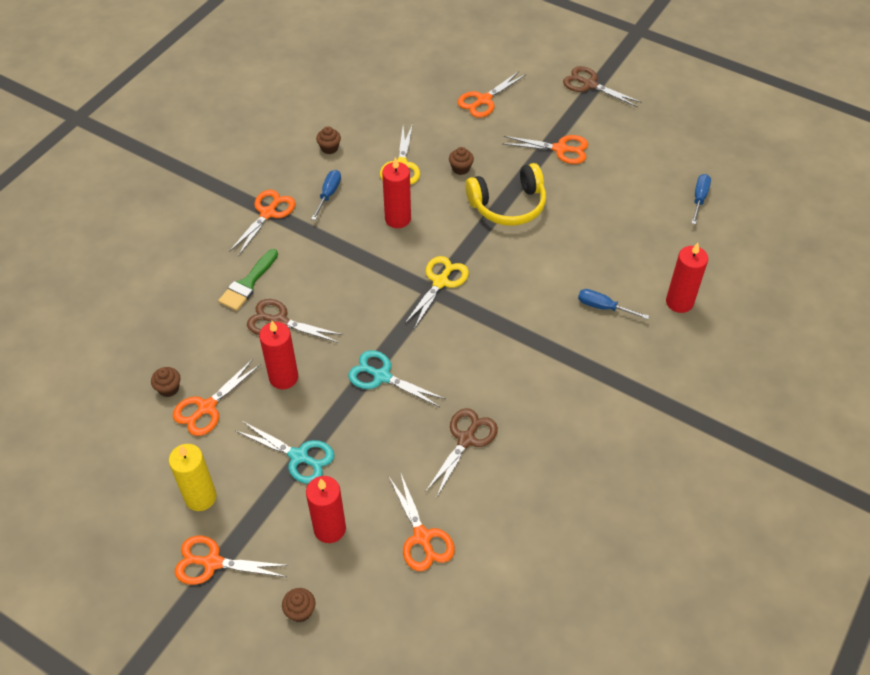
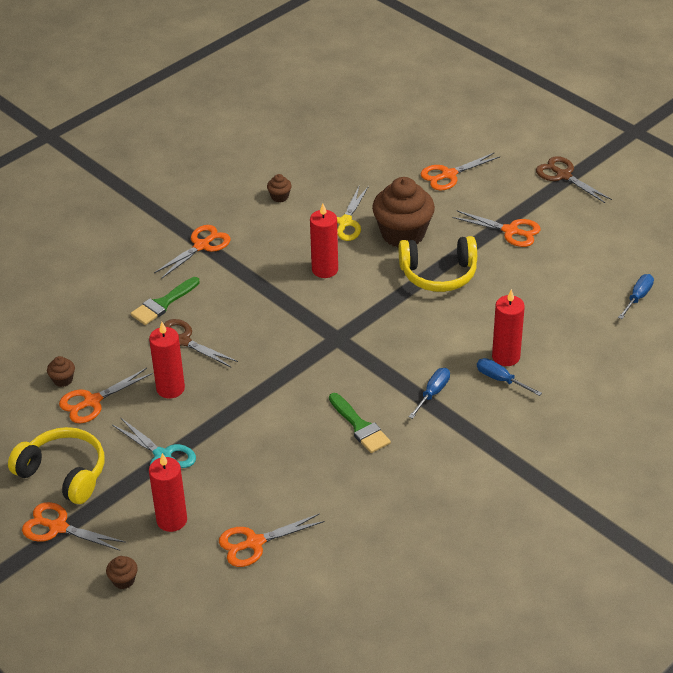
camera: 15 degrees right, 10 degrees down
(200, 497) = (64, 473): yellow candle -> yellow headphones
(329, 194) = (265, 237): blue screwdriver -> blue screwdriver (433, 393)
(382, 376) = (262, 403): turquoise scissors -> none
(422, 537) = (254, 543): orange scissors -> orange scissors turned 75 degrees clockwise
(440, 282) = (347, 331): yellow scissors -> none
(461, 168) = (403, 234): brown cupcake -> brown cupcake, size x2.42
(466, 439) = (324, 470): brown scissors -> none
(486, 384) = (360, 426): none -> green brush
(679, 302) = (580, 387): red candle -> red candle (506, 357)

